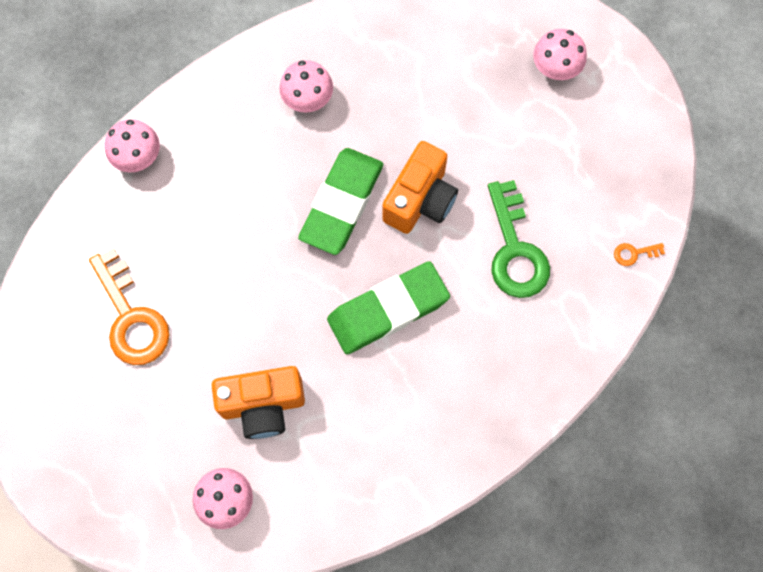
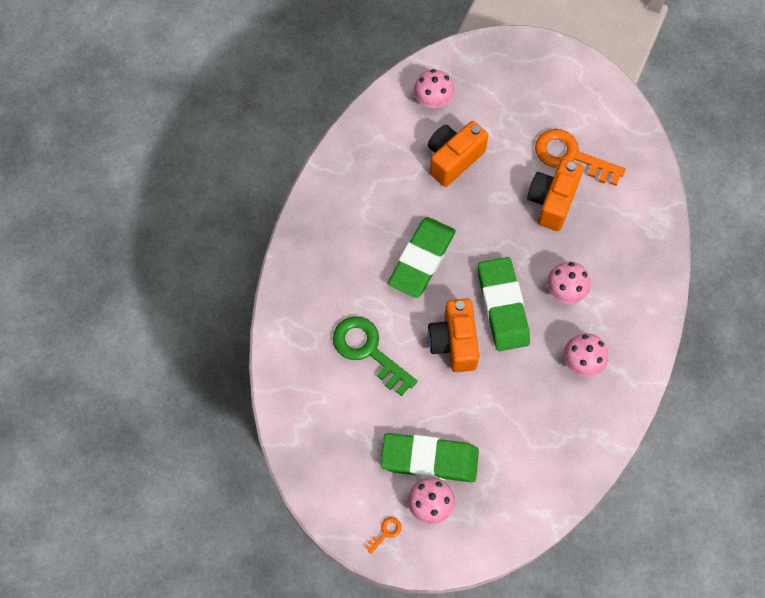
camera: 145 degrees right, 5 degrees down
(138, 157) = (655, 249): pink mushroom -> pink mushroom (565, 291)
(197, 279) = (552, 201): none -> orange camera
(527, 107) = (429, 459): none -> green eraser
(634, 253) = (287, 401): orange key -> orange key (385, 533)

